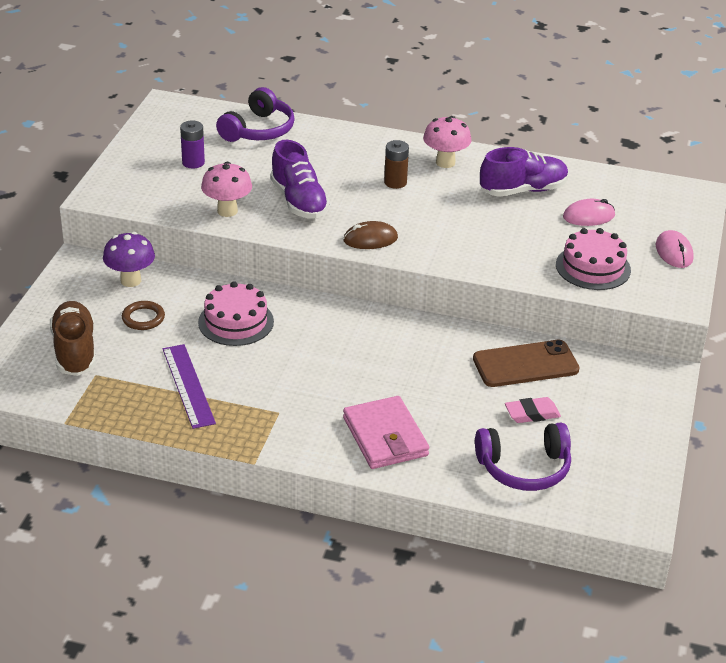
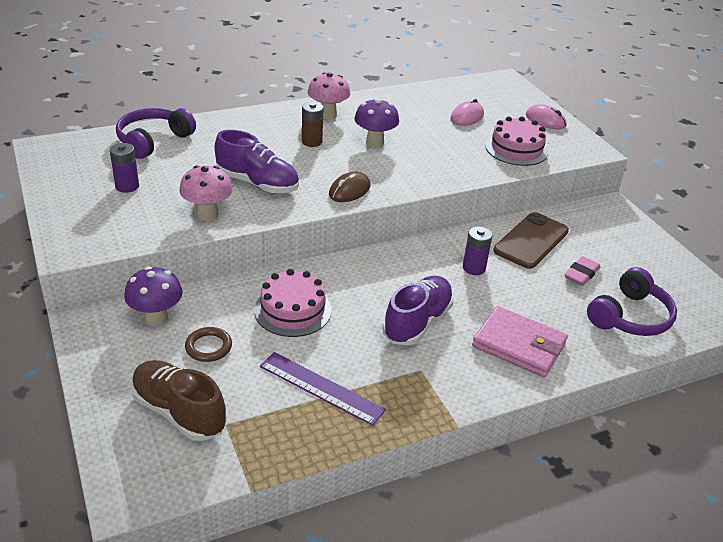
camera: 40 degrees left, 0 degrees up
(258, 130) = (153, 141): purple headphones -> purple headphones turned 135 degrees counterclockwise
(434, 361) = (474, 268): none -> purple battery
(454, 206) = (375, 142): none -> purple mushroom
(523, 190) = (404, 115): purple shoe -> purple shoe (417, 322)

